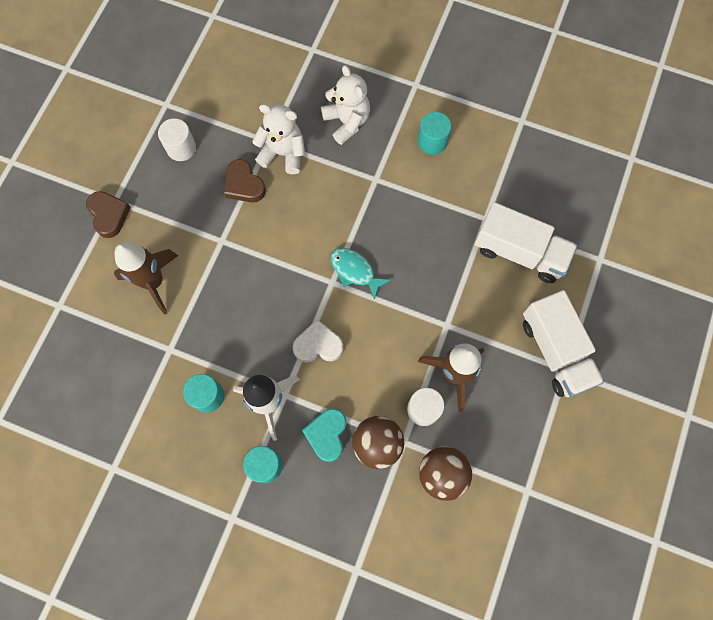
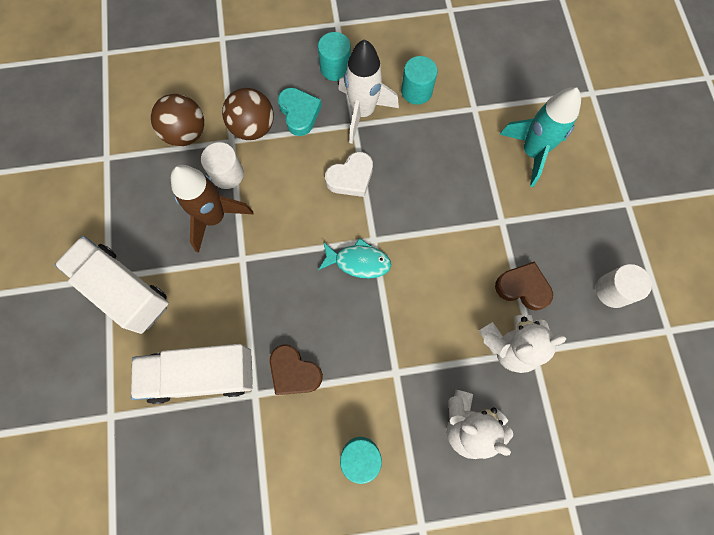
camera: 150 degrees right, 0 degrees up
(109, 215) = (620, 187): brown heart -> brown heart (294, 372)
(153, 282) = (532, 152): brown rocket -> turquoise rocket

